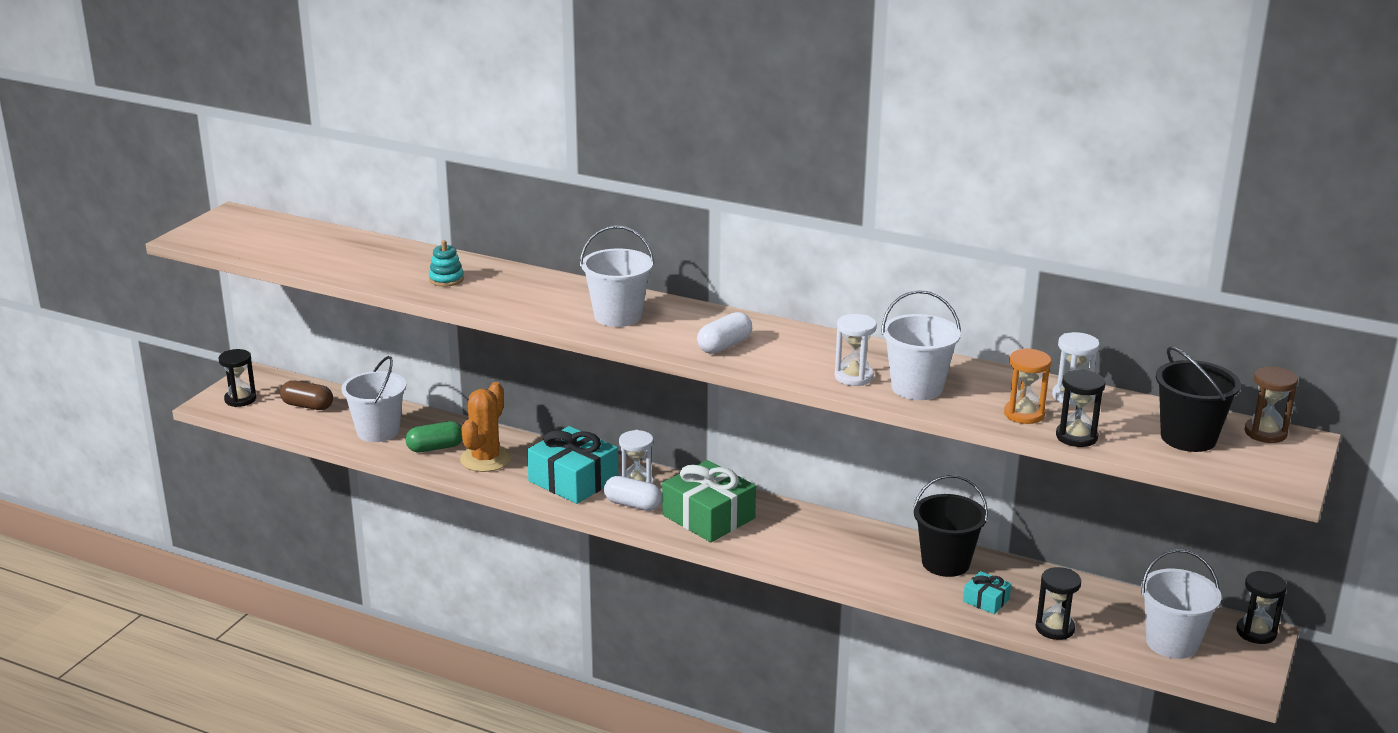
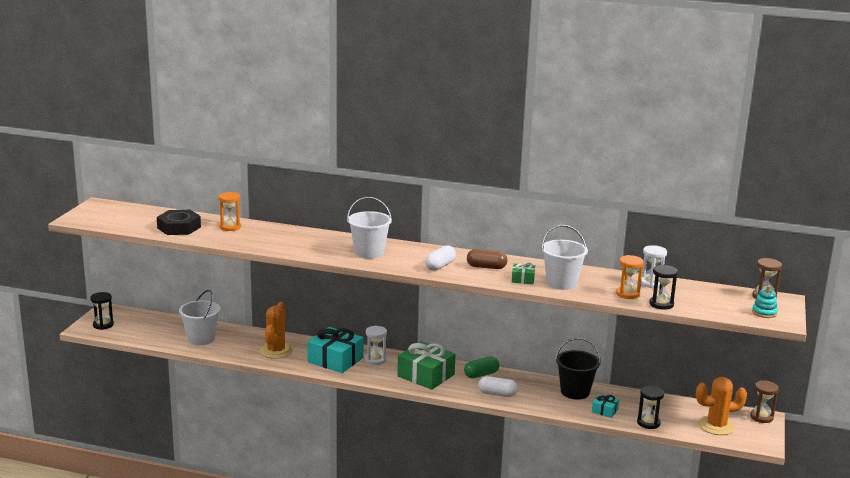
camera: 10 degrees left, 5 degrees down
(307, 406) = (149, 326): brown capsule -> brown capsule (486, 267)
(337, 258) = (179, 227): none -> black nut
(416, 261) = (230, 227): none -> orange hourglass
(435, 448) = (241, 346): green capsule -> green capsule (481, 374)
(446, 279) = (254, 236): turquoise stacking toy -> turquoise stacking toy (764, 313)
(633, 505) = (377, 371): white capsule -> white capsule (497, 394)
(853, 377) = (523, 279): white hourglass -> green gift
(1172, 643) = (716, 426): white bucket -> orange cactus
(1188, 438) = (723, 301): black bucket -> none
(1256, 632) = (761, 417): black hourglass -> brown hourglass

